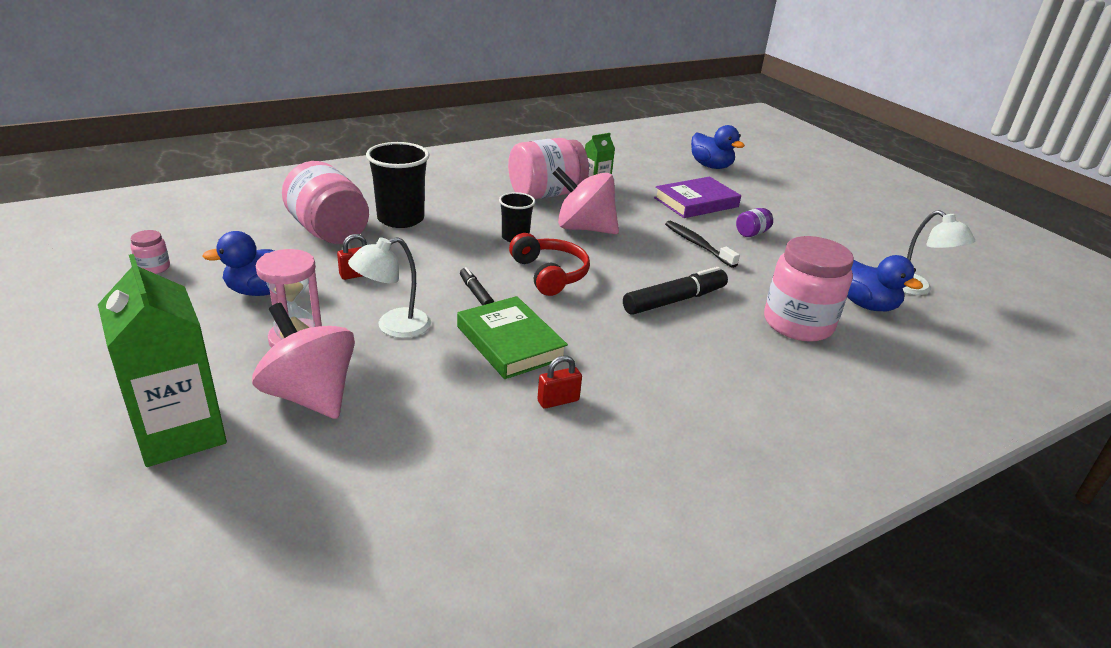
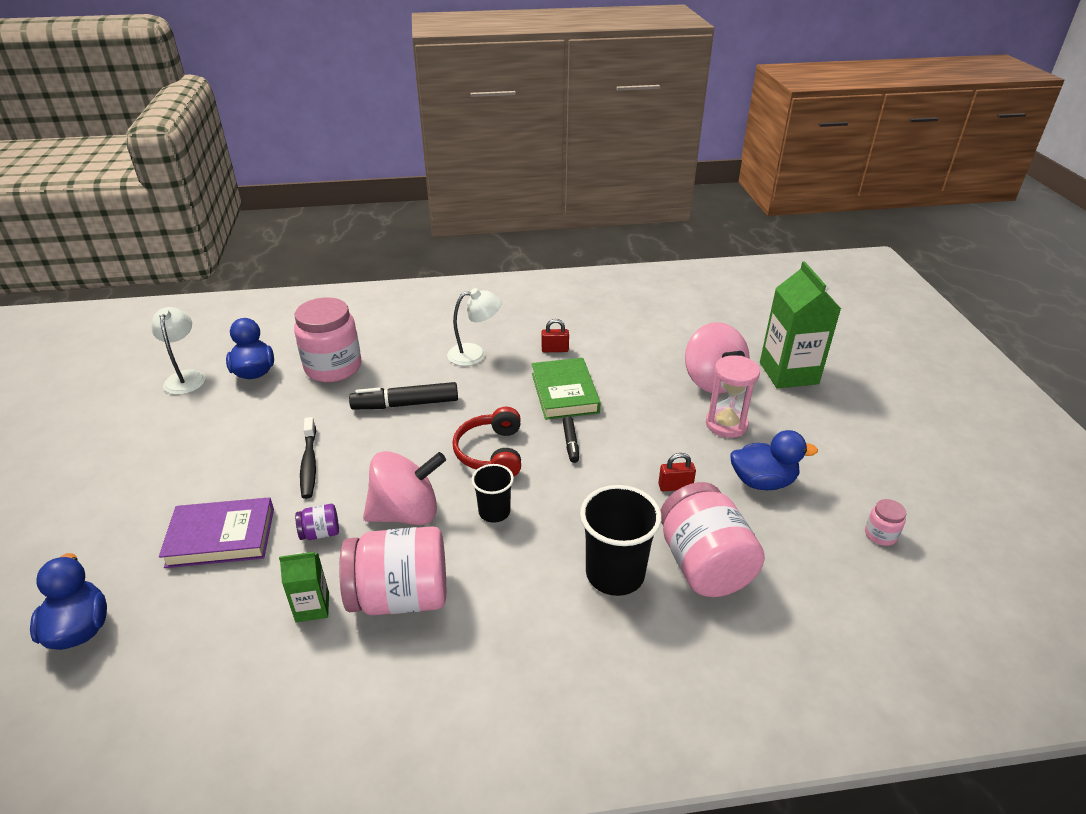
camera: 155 degrees left, 5 degrees up
(393, 327) = (650, 422): white lamp -> white lamp (475, 354)
(584, 228) = (406, 513): pink spinning top -> pink spinning top turned 60 degrees counterclockwise
(752, 233) = (230, 469): purple jar -> purple jar (320, 533)

